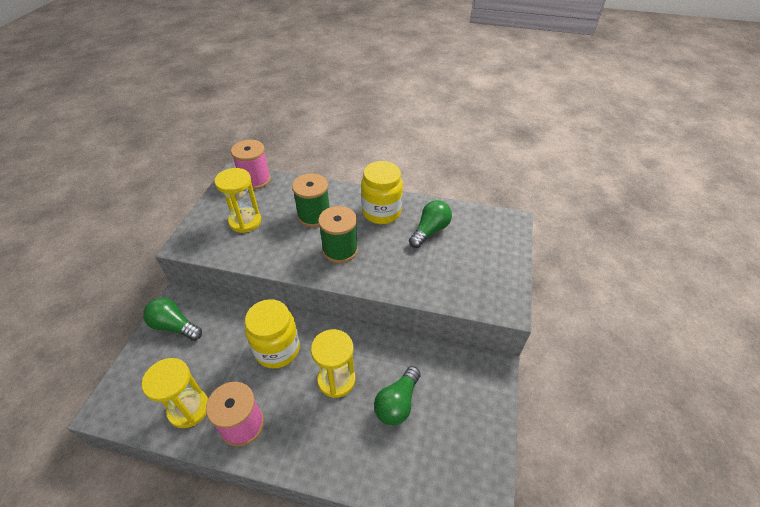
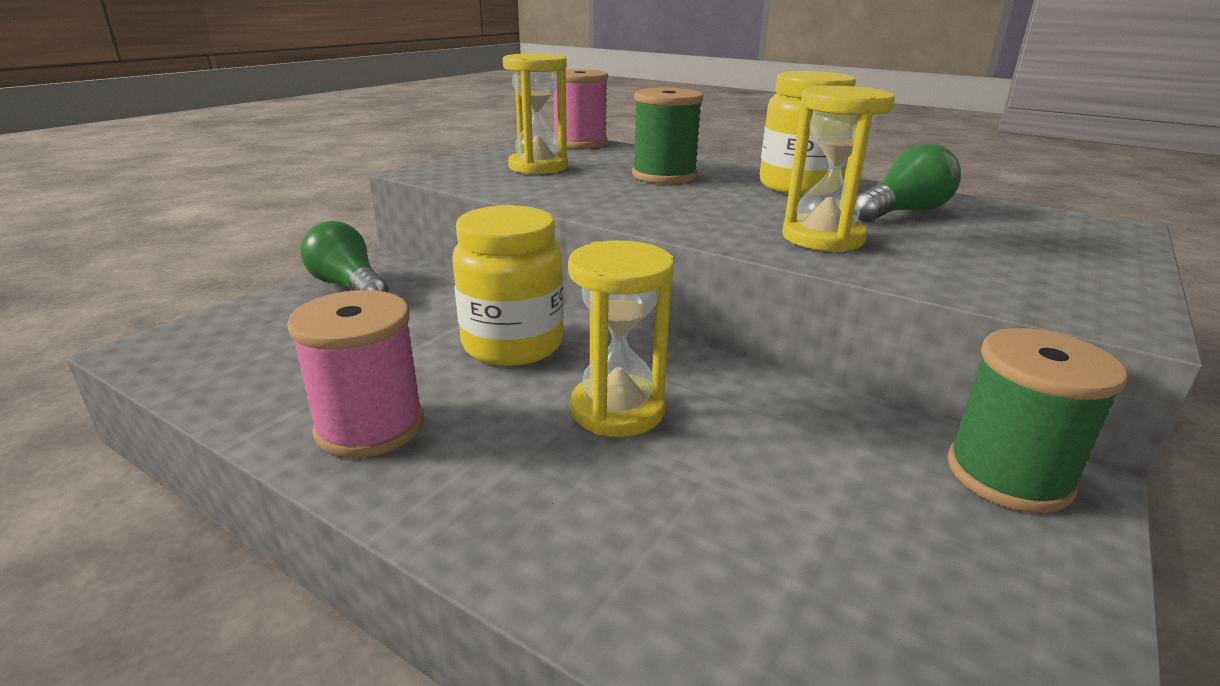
camera: 20 degrees right, 20 degrees down
(189, 408) = (287, 381): yellow hourglass -> yellow hourglass (822, 238)
(340, 250) = (698, 206): green spool -> green spool (1008, 475)
(397, 403) = (759, 480): green light bulb -> none

